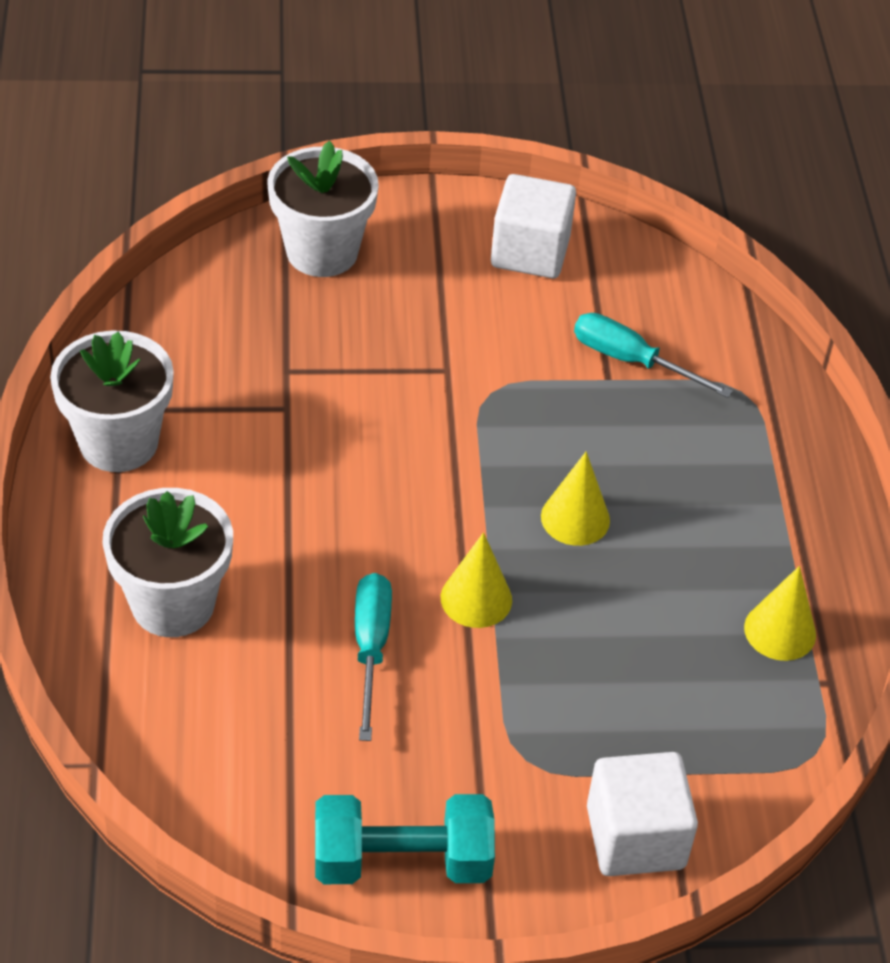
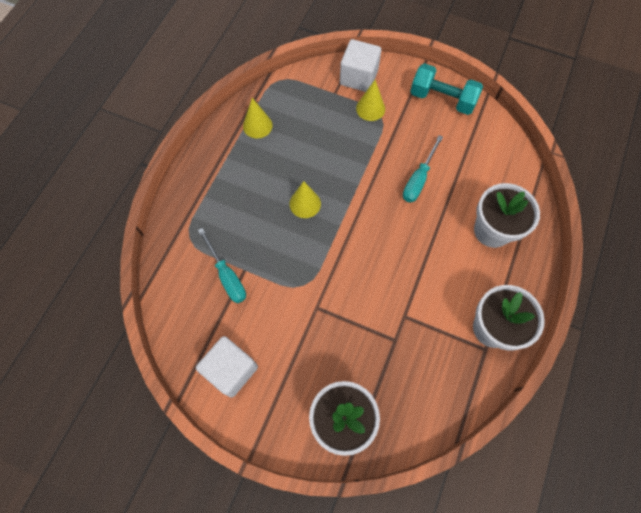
camera: 150 degrees left, 20 degrees up
(476, 598) = (366, 184): yellow cone -> yellow cone (370, 108)

